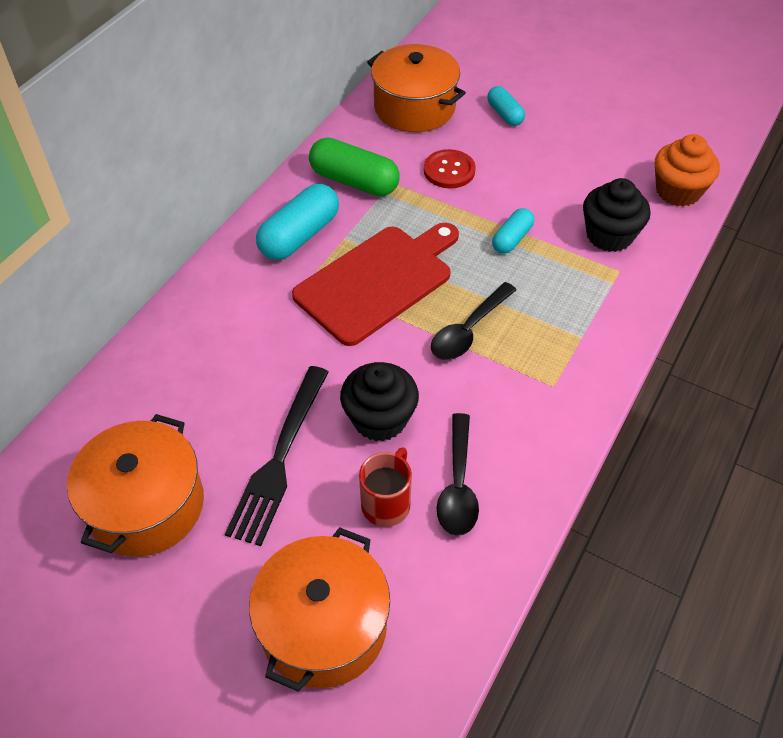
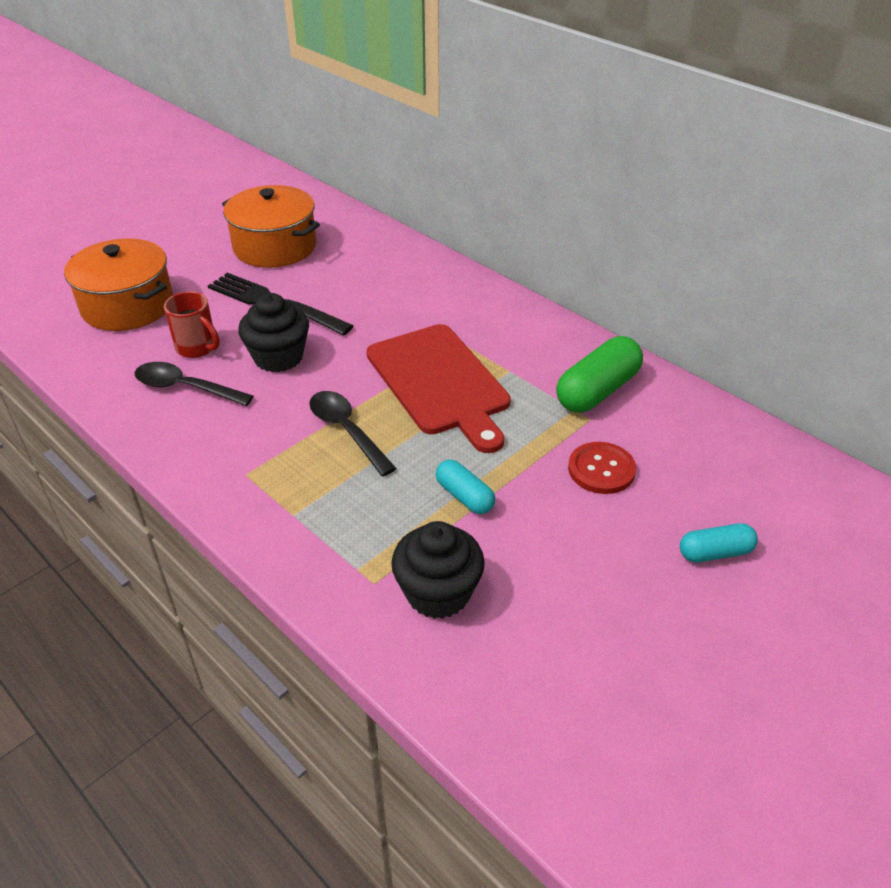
camera: 105 degrees right, 10 degrees down
(299, 236) = (522, 343): turquoise capsule -> none
(414, 108) = (735, 464): orange pot -> none
(678, 191) = (501, 712): orange cupcake -> none

